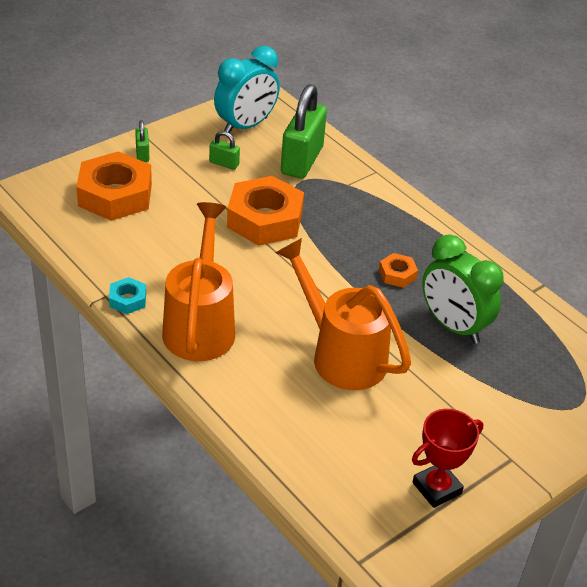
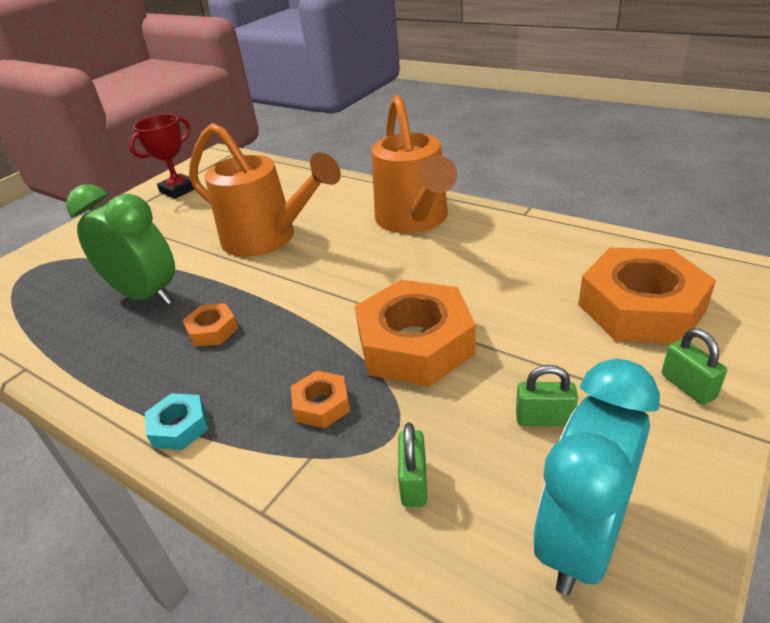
camera: 170 degrees right, 5 degrees down
(127, 300) = (500, 216): turquoise nut -> turquoise nut (179, 427)
(302, 160) = (414, 482): green padlock -> green padlock, size x0.45
(334, 204) = (321, 405): none -> orange nut

